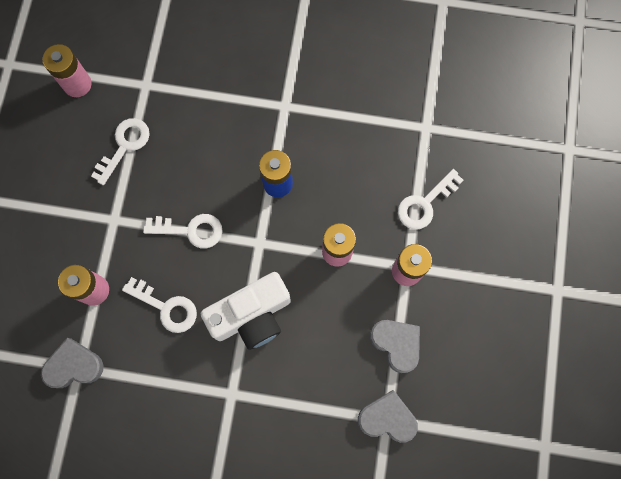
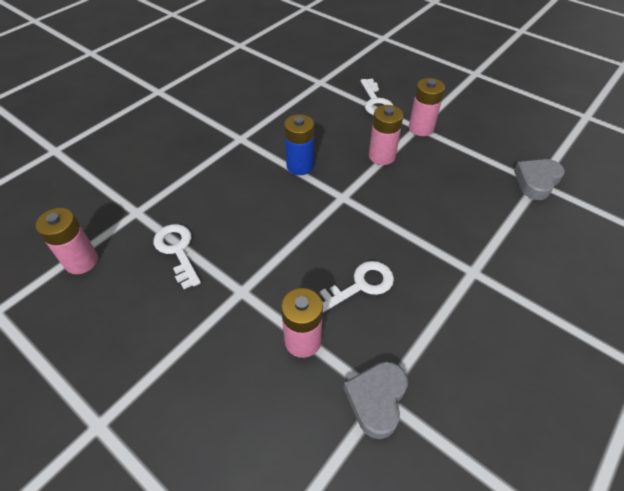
camera: 60 degrees left, 25 degrees down
(190, 230) = (297, 236): white key -> none
(252, 315) = (405, 227): white camera -> none
(396, 344) = (476, 154): grey heart -> none

